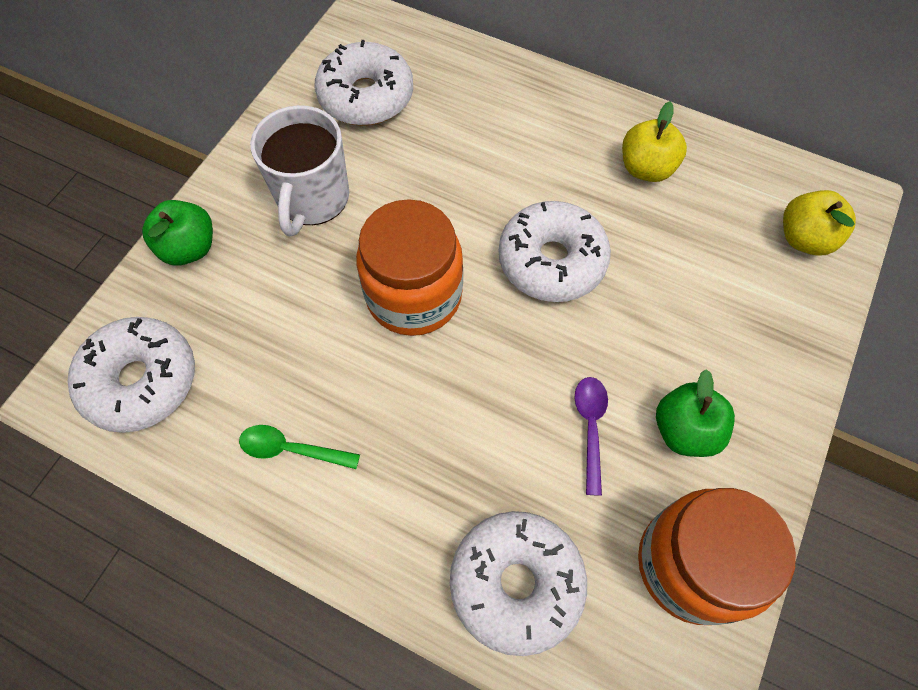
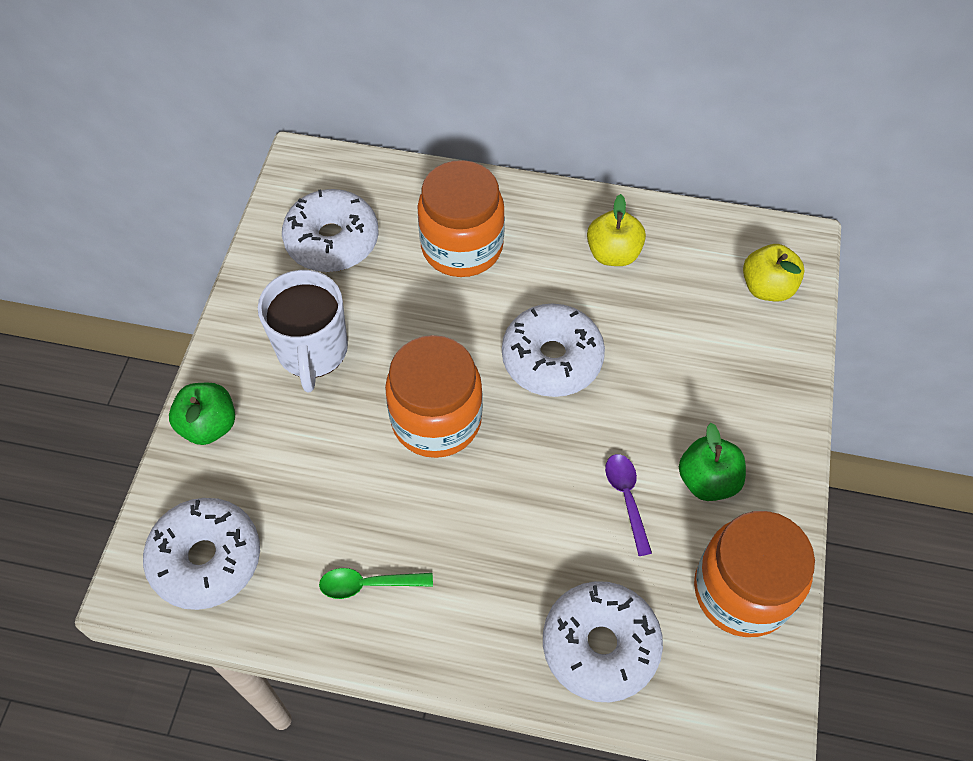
camera: 15 degrees left, 5 degrees down
(492, 129) = (462, 247): none -> orange jar

